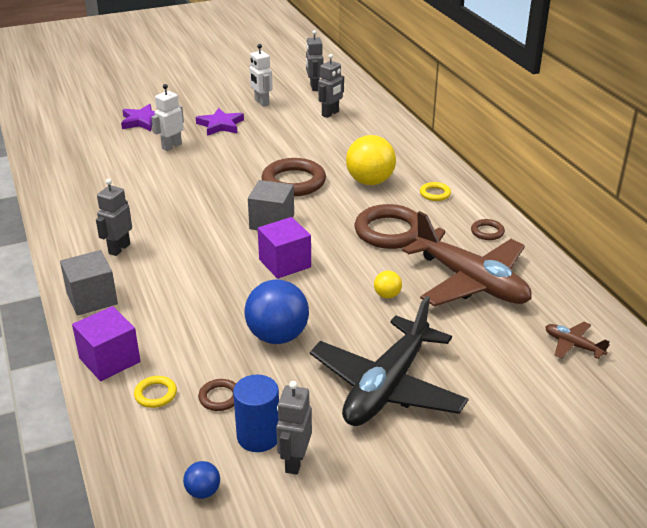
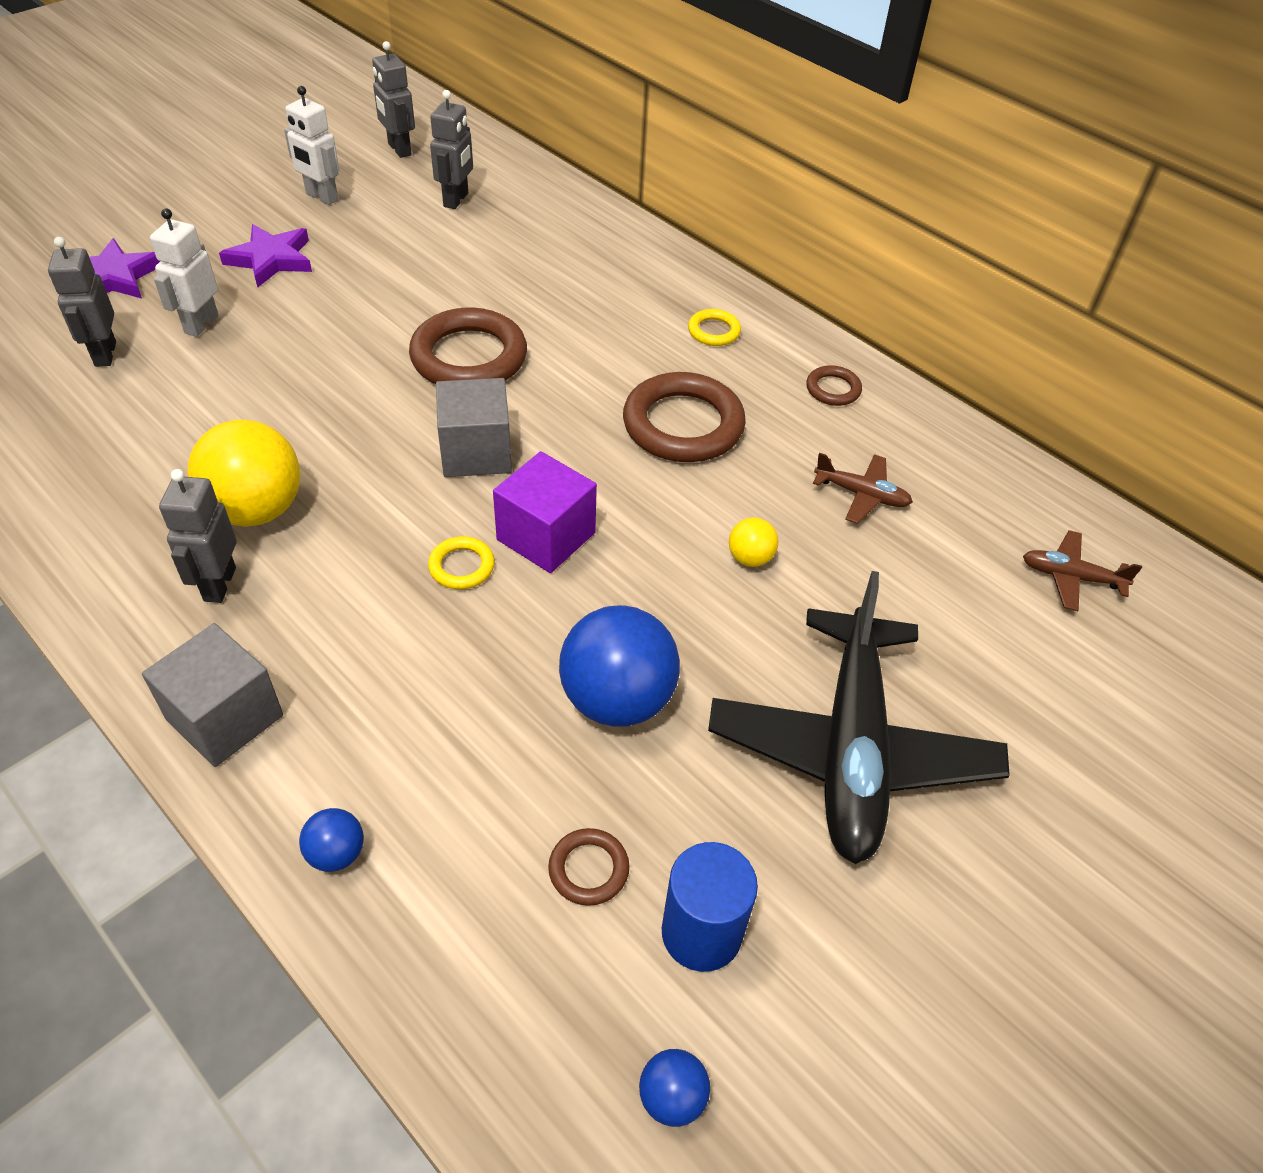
camera: 25 degrees left, 15 degrees up
(109, 360) = (336, 853): purple cube -> blue ball
(155, 394) = (467, 904): yellow ring -> yellow ring (461, 566)
(294, 461) = (791, 965): grey robot -> grey robot (105, 354)
(370, 181) = (597, 329): yellow ball -> yellow ball (256, 510)
(470, 282) = (861, 495): brown plane -> brown plane, size x0.42

